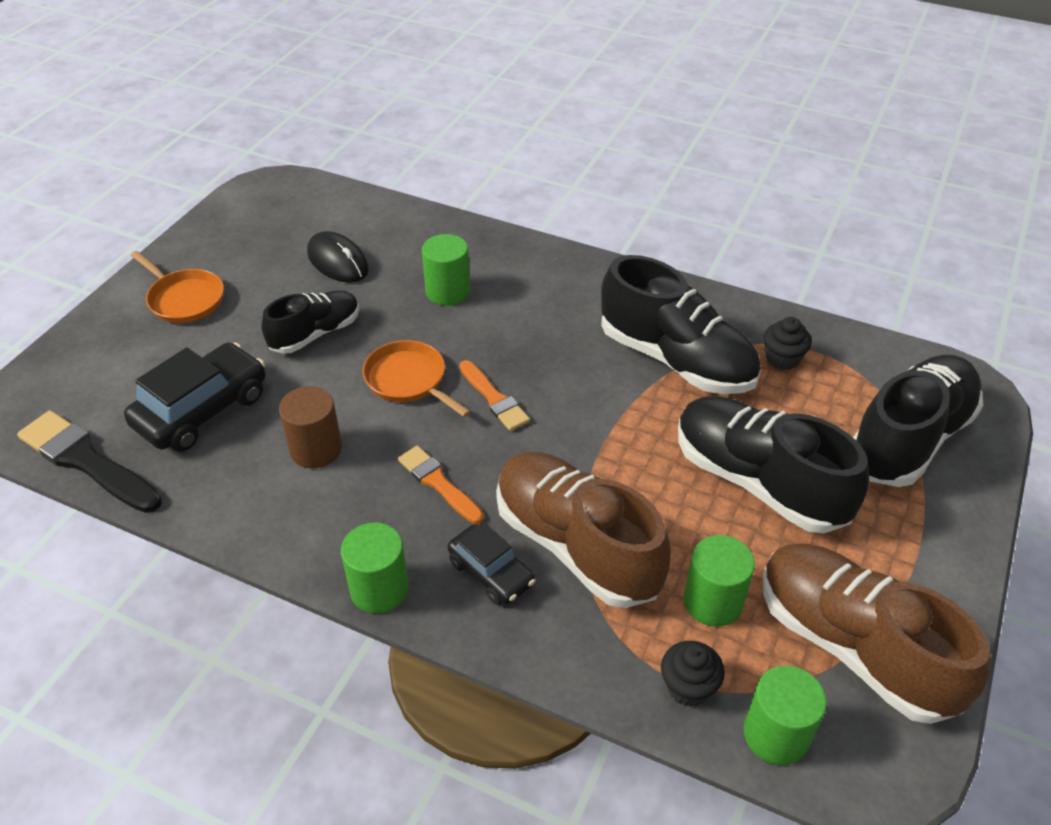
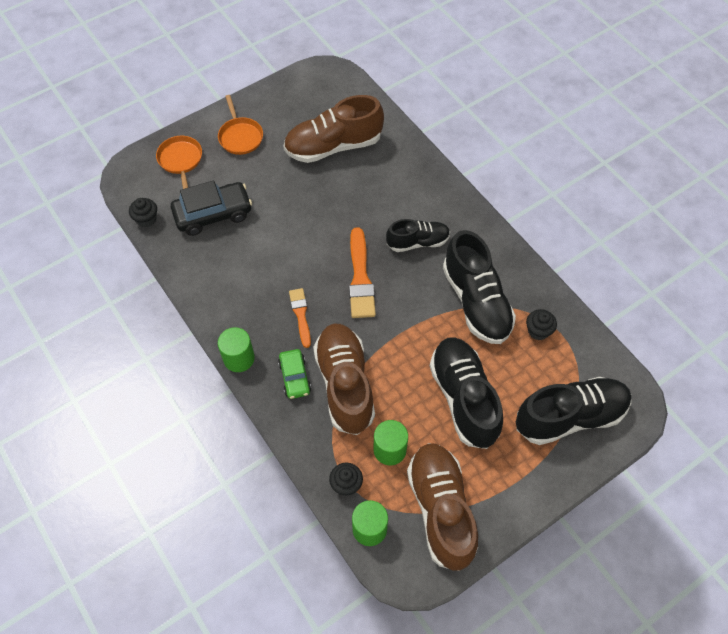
camera: 30 degrees right, 15 degrees up
(86, 461) = (146, 219): black brush -> black cupcake
(315, 334) = (294, 191): black shoe -> black shoe (417, 242)
(316, 449) = (254, 265): brown cylinder -> none
(337, 261) = (333, 146): black mouse -> brown shoe
(408, 380) = (324, 245): orange pan -> orange pan (181, 160)
(448, 291) = (380, 195): green cylinder -> none
(491, 572) = (295, 377): black car -> green car
(494, 398) = (360, 278): orange brush -> orange brush, size x1.62

